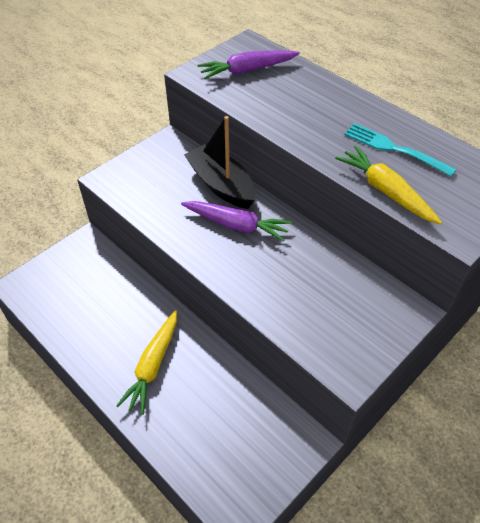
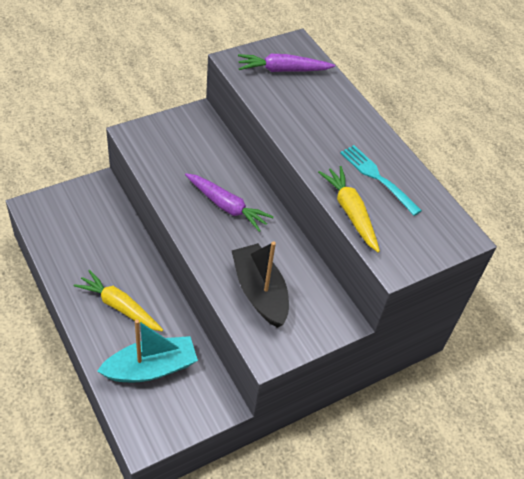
camera: 10 degrees right, 0 degrees up
(153, 366) = (119, 306): yellow carrot -> yellow carrot turned 90 degrees clockwise
(213, 425) = (151, 368): none -> turquoise boat
(221, 185) = (228, 167): black boat -> black boat (259, 292)

